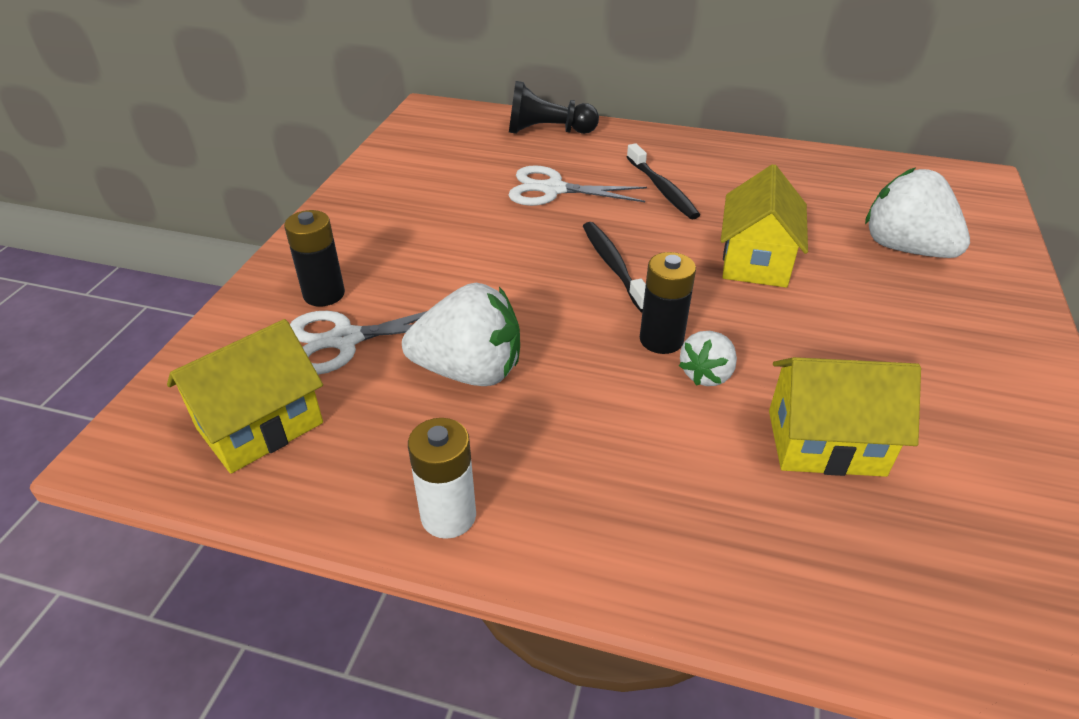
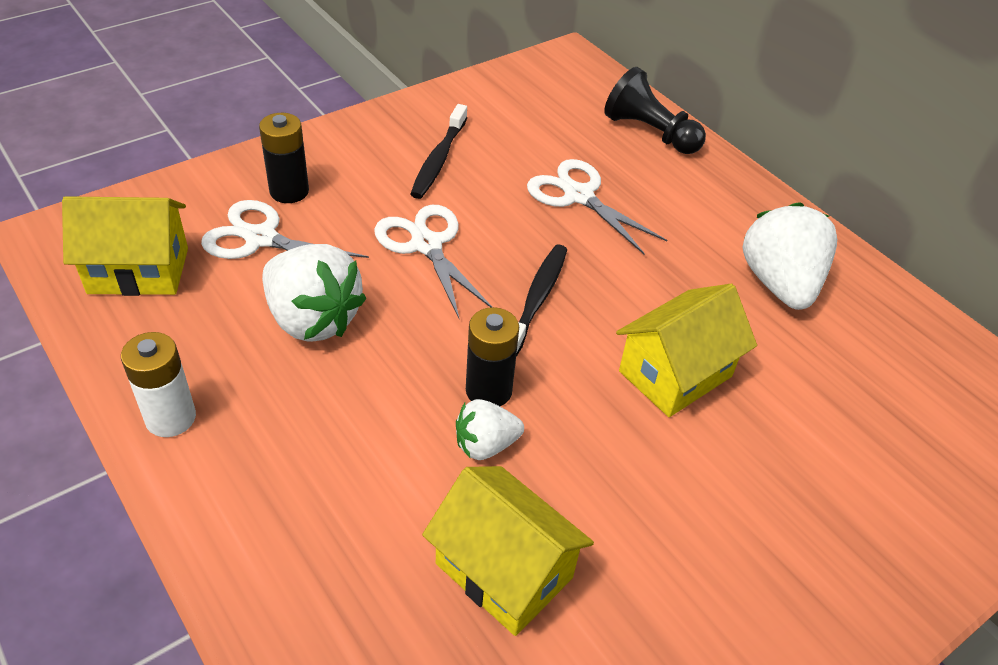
camera: 35 degrees right, 5 degrees up
(488, 273) = (426, 245): none -> white scissors
(662, 189) = (682, 250): black toothbrush -> black toothbrush (439, 159)
(905, 248) = (856, 458): white strawberry -> white strawberry (779, 283)

